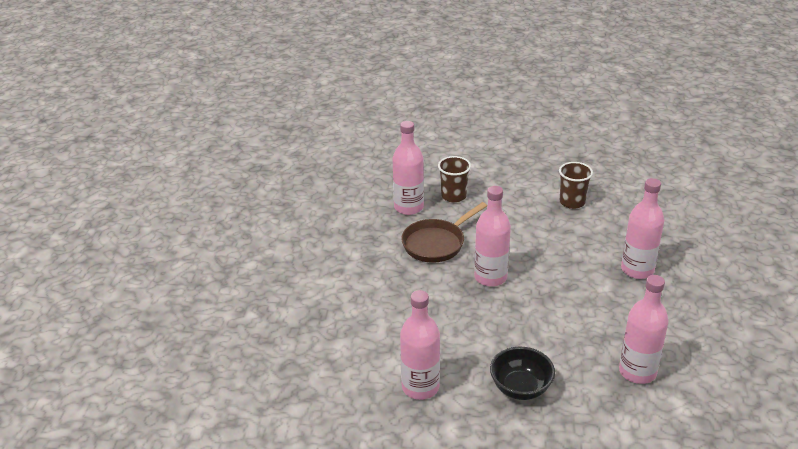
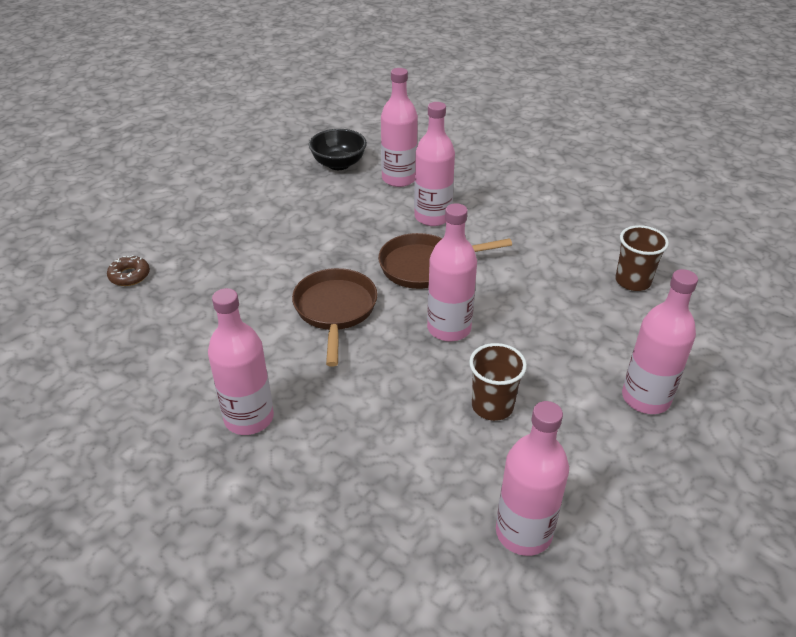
camera: 30 degrees right, 5 degrees up
(228, 336) = (129, 275): none -> brown donut
(357, 188) = (399, 179): none -> pink bottle
(406, 296) = (335, 310): none -> brown pan
(453, 196) = (494, 223): brown cup -> brown cup (492, 406)
(520, 388) = (356, 476): black bowl -> black bowl (338, 164)

